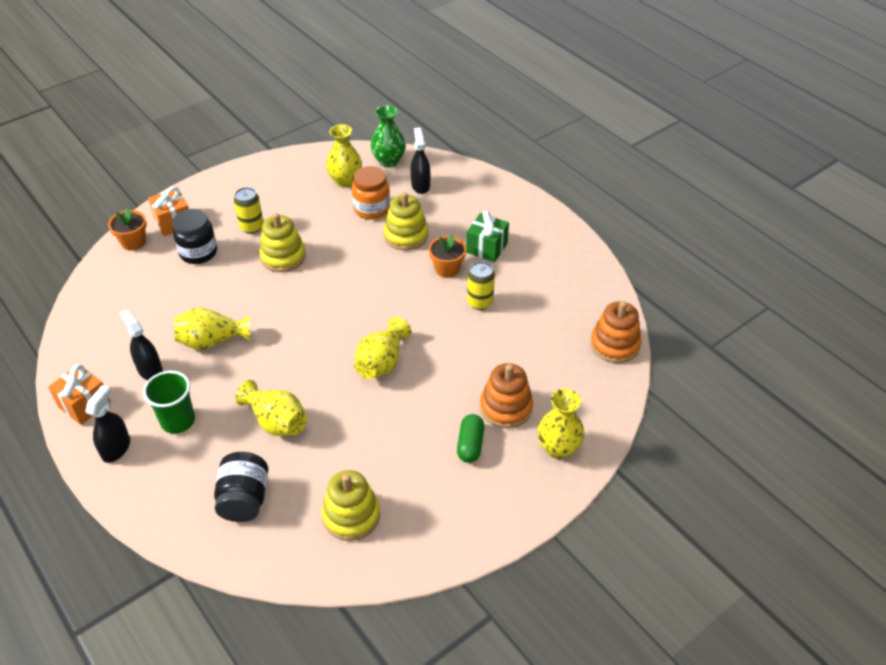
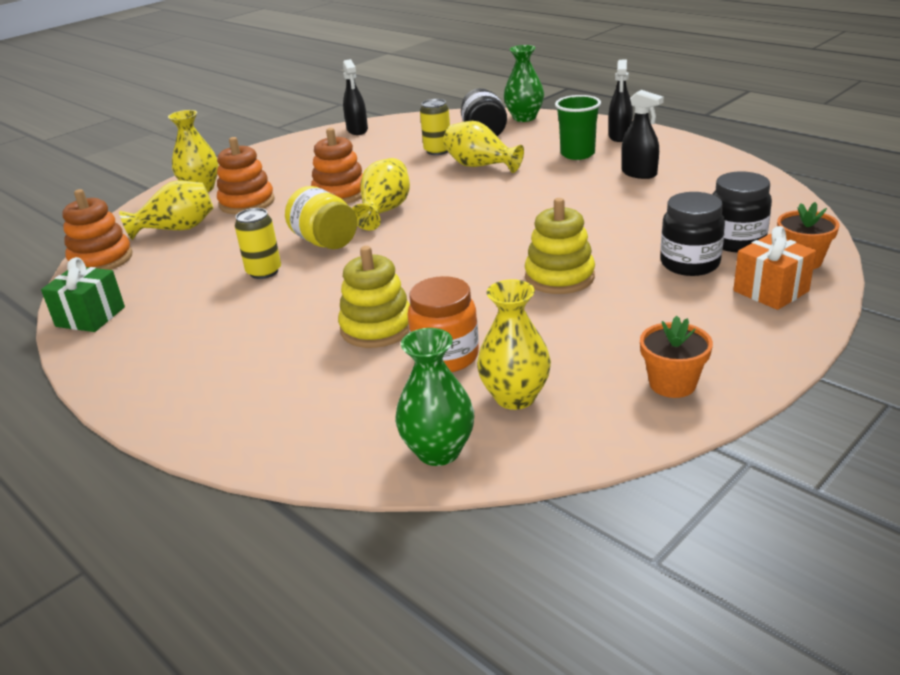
camera: 175 degrees right, 15 degrees down
(84, 404) = (680, 149): orange gift -> none
(153, 267) = (736, 241): none -> black jar
(182, 531) = (524, 118): none -> green vase
(212, 341) = (591, 198): yellow vase -> yellow vase (177, 229)
(251, 227) = (637, 303): yellow can -> yellow can (437, 151)
(351, 515) = (390, 139): yellow stacking toy -> none
(418, 402) = (340, 194): none -> orange stacking toy
(420, 185) = (361, 410): black spray bottle -> black spray bottle (357, 130)
(434, 329) = (325, 242): none -> yellow jar
(447, 269) = (308, 298): orange flower pot -> orange flower pot (672, 384)
(470, 445) = (286, 180): green capsule -> none
(486, 248) = (244, 331): green gift -> green gift (90, 317)

